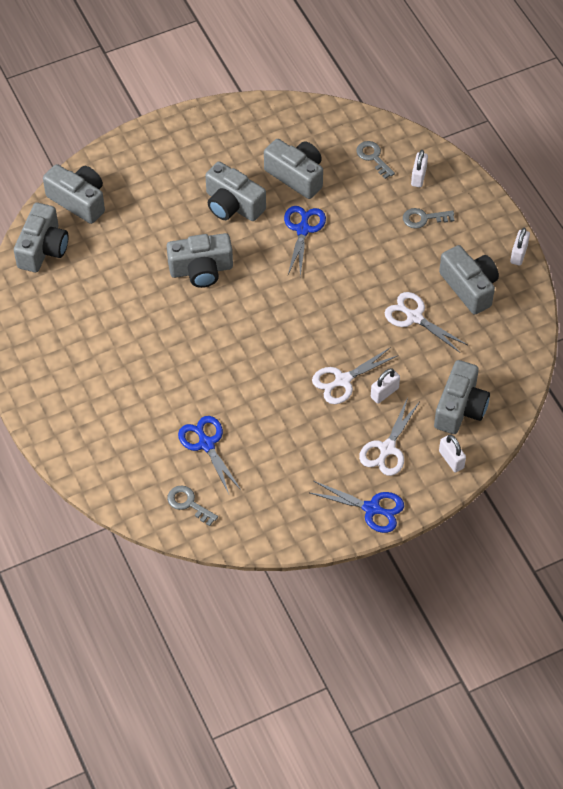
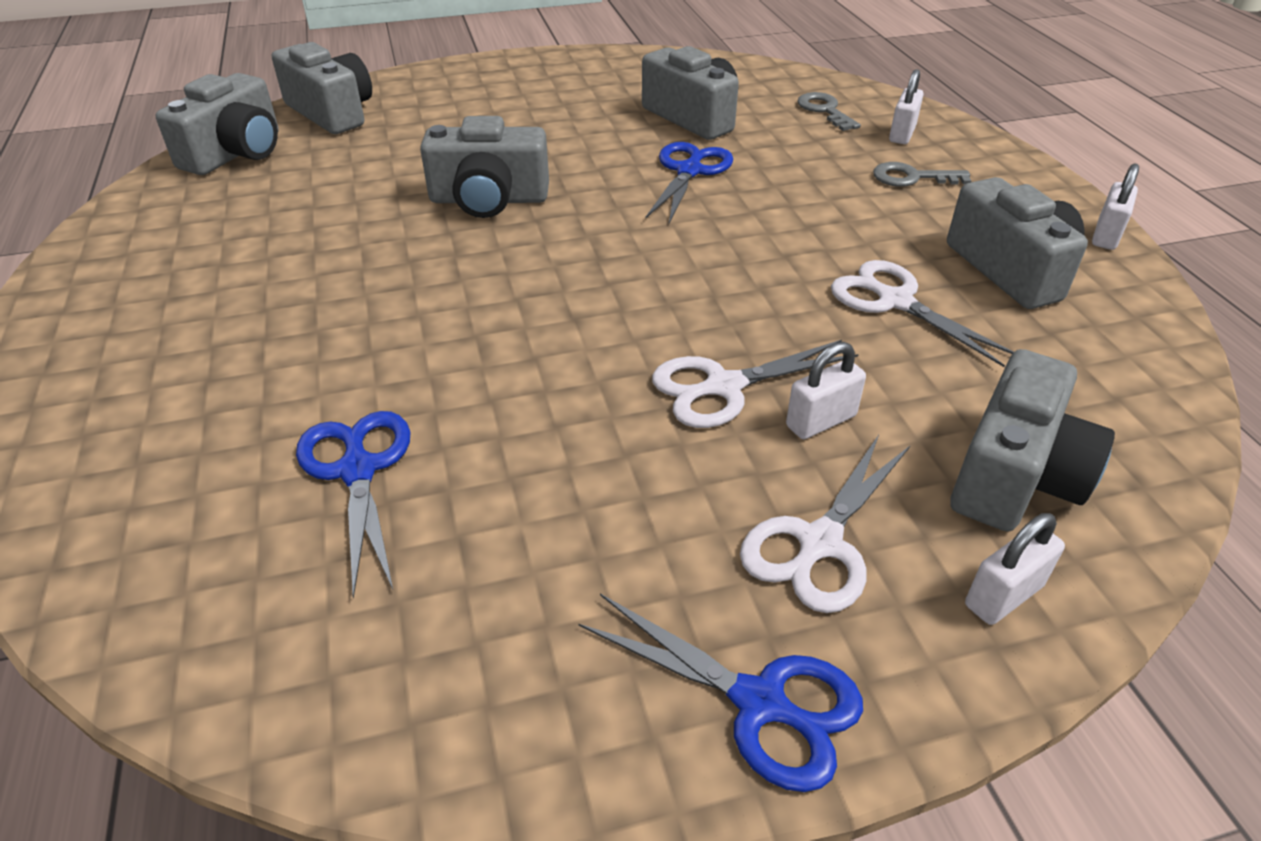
camera: 10 degrees right, 15 degrees down
(188, 503) = (236, 605): grey key -> none
(232, 205) = (577, 136): grey camera -> none
(451, 459) = (1003, 595): white padlock -> white padlock turned 75 degrees clockwise

